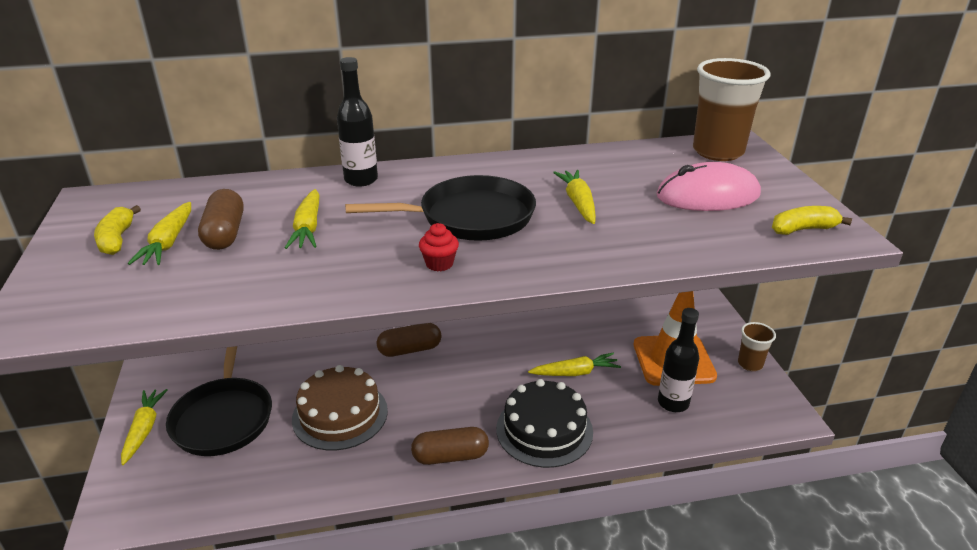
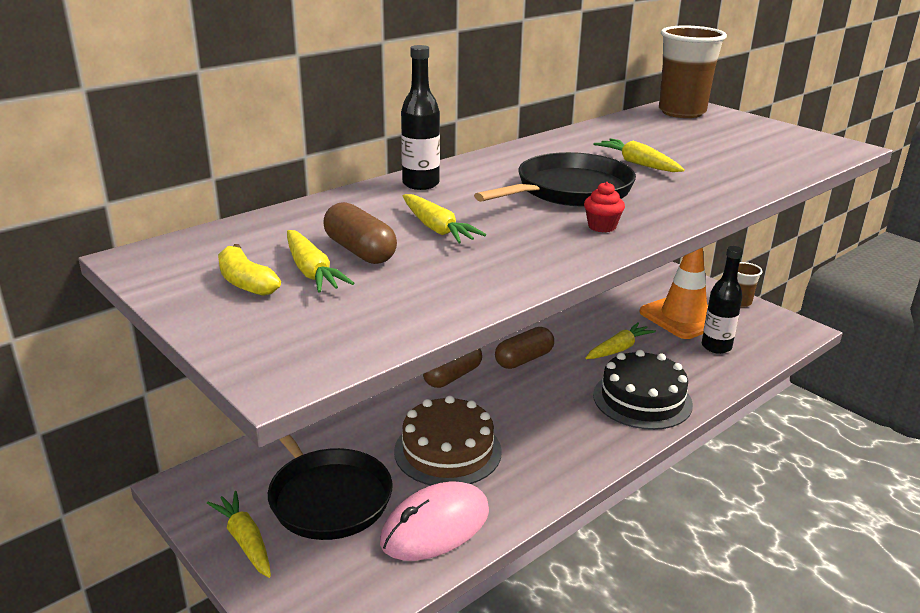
camera: 30 degrees left, 5 degrees down
(450, 456) = (588, 447): brown capsule -> brown capsule (524, 359)
(708, 195) = (722, 141): pink mouse -> pink mouse (435, 526)
(803, 229) = (816, 149): yellow banana -> none

